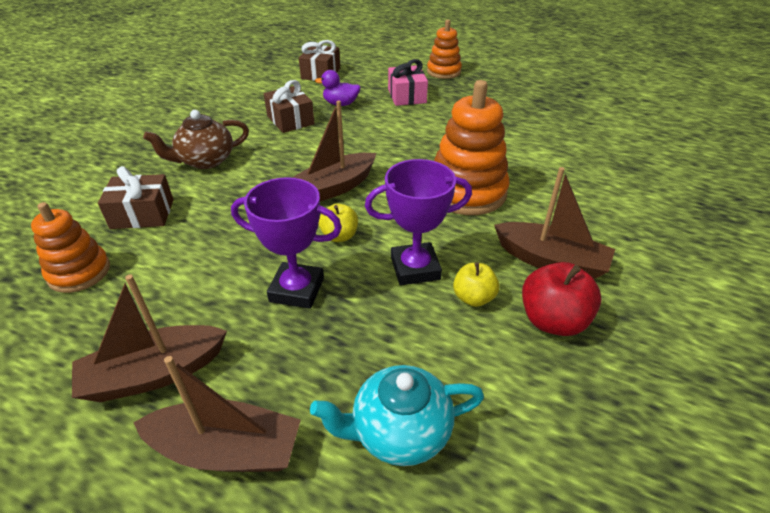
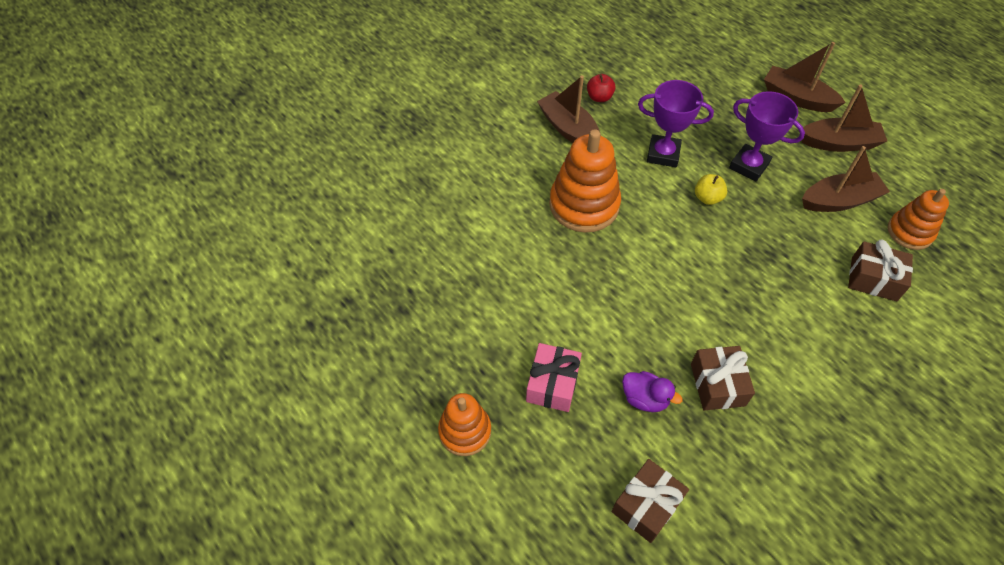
camera: 155 degrees left, 15 degrees up
(205, 161) = (821, 338): brown teapot -> none
(334, 188) = (696, 251): brown boat -> brown boat (839, 201)
(399, 431) = (712, 79): turquoise teapot -> none
(473, 298) = (636, 124): yellow apple -> none
(553, 320) = (599, 97): red apple -> red apple, size x0.64

